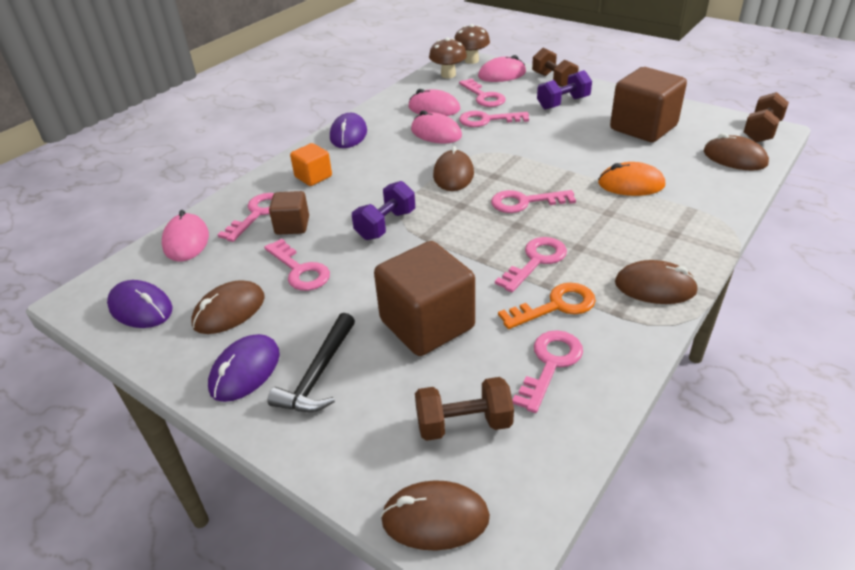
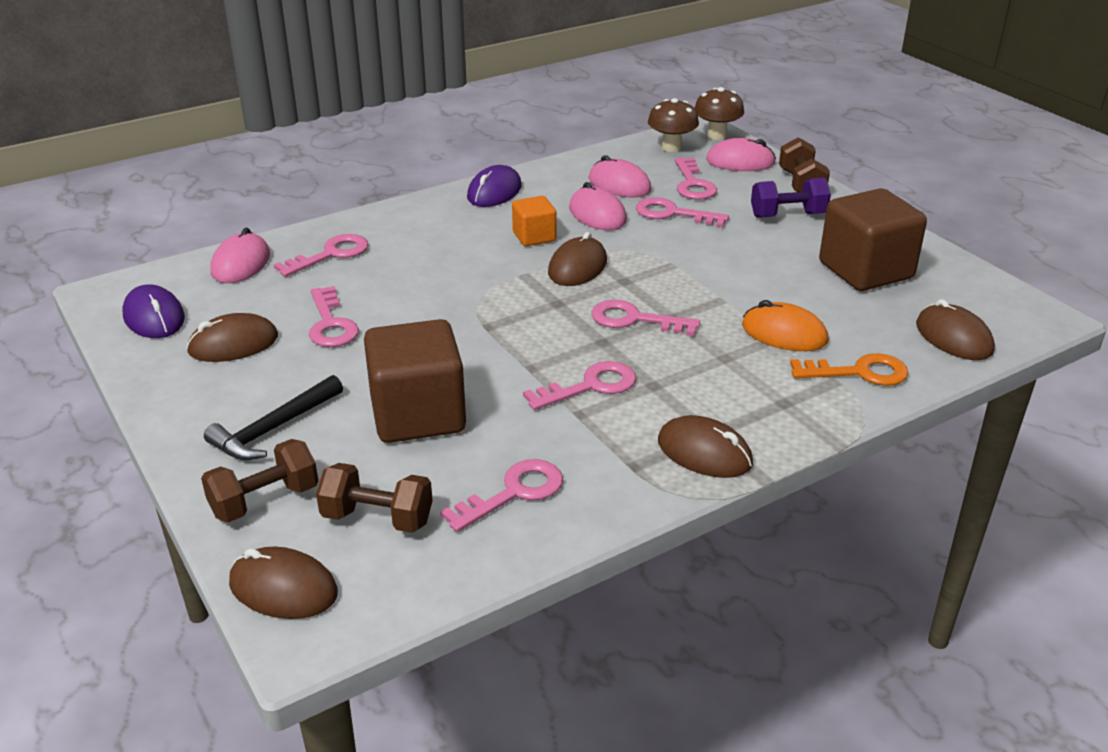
camera: 20 degrees right, 5 degrees down
(245, 371) = (208, 404): purple mouse -> none
(292, 226) = (357, 276): brown cube -> none
(313, 177) = (419, 230): orange cube -> orange cube (534, 237)
(385, 225) = (456, 302): purple dumbbell -> none
(555, 306) = (571, 438): orange key -> orange key (859, 372)
(761, 131) = (1027, 314): brown dumbbell -> brown dumbbell (265, 501)

